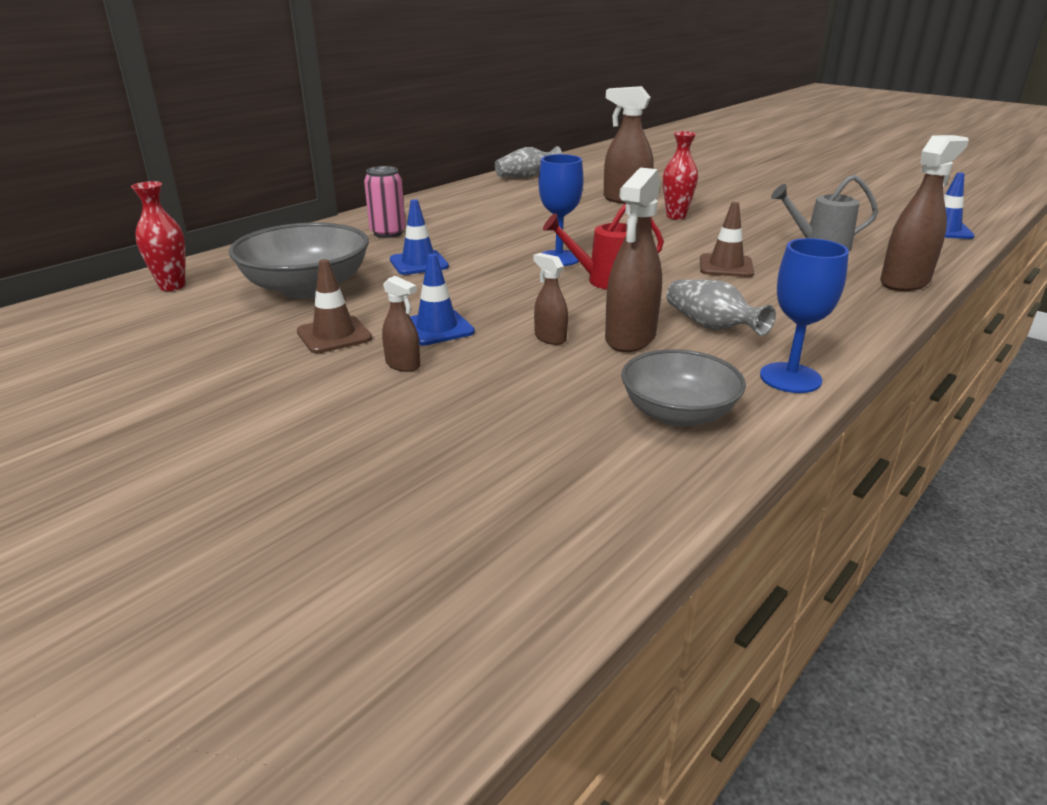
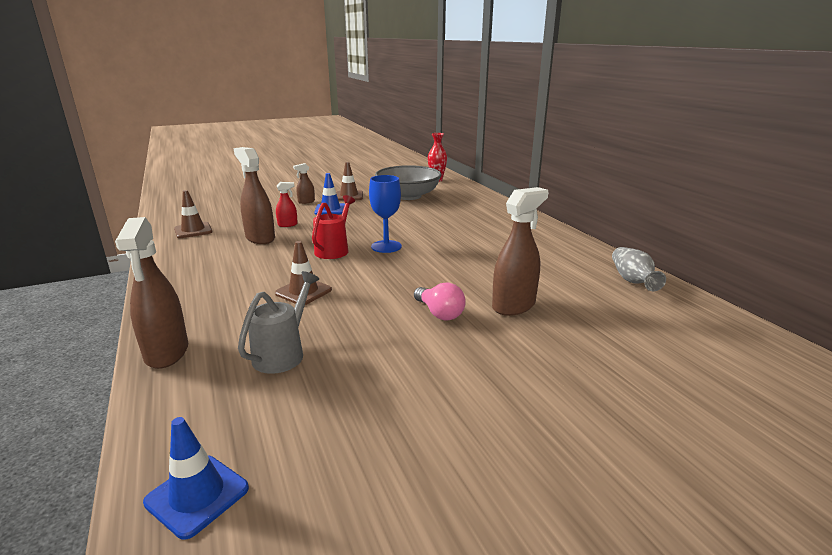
camera: 115 degrees right, 5 degrees down
(388, 233) = (481, 216): pink can -> none
(419, 263) = (418, 216): blue traffic cone -> none
(550, 338) = (287, 225): brown spray bottle -> red spray bottle
(676, 216) = (439, 313): red vase -> pink light bulb
(678, 413) = (193, 230): grey bowl -> brown traffic cone
(711, 326) = (238, 258): grey vase -> none
(790, 378) = (168, 257): blue goblet -> none

